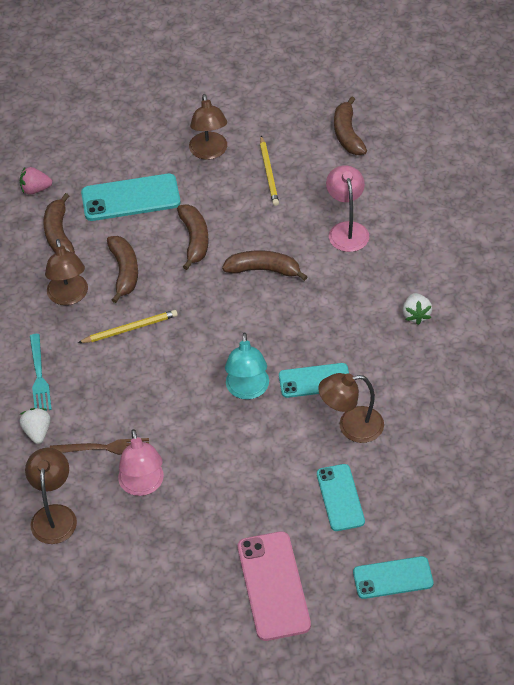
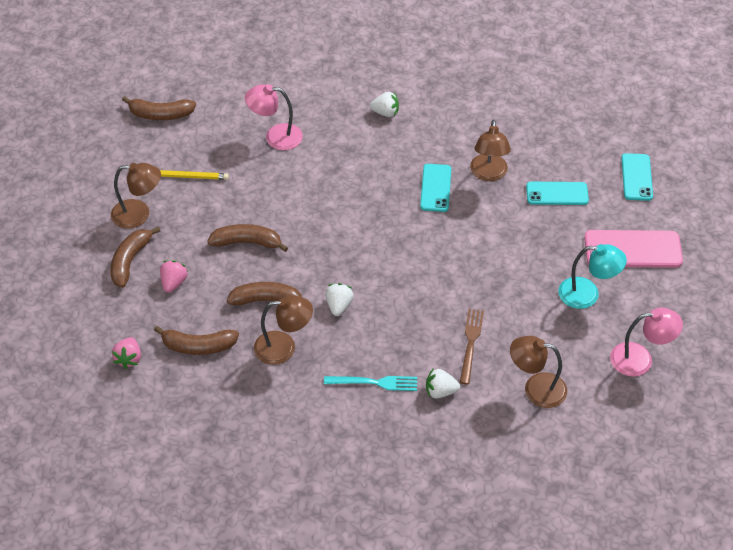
camera: 80 degrees left, 0 degrees up
(130, 198) = (174, 283): turquoise phone -> pink strawberry
(130, 328) = (339, 305): yellow pencil -> white strawberry
(143, 485) = (518, 320): pink lamp -> pink lamp (640, 359)
(247, 390) = (433, 233): turquoise lamp -> turquoise lamp (587, 294)
(264, 270) = (301, 200): brown banana -> brown banana (130, 261)

